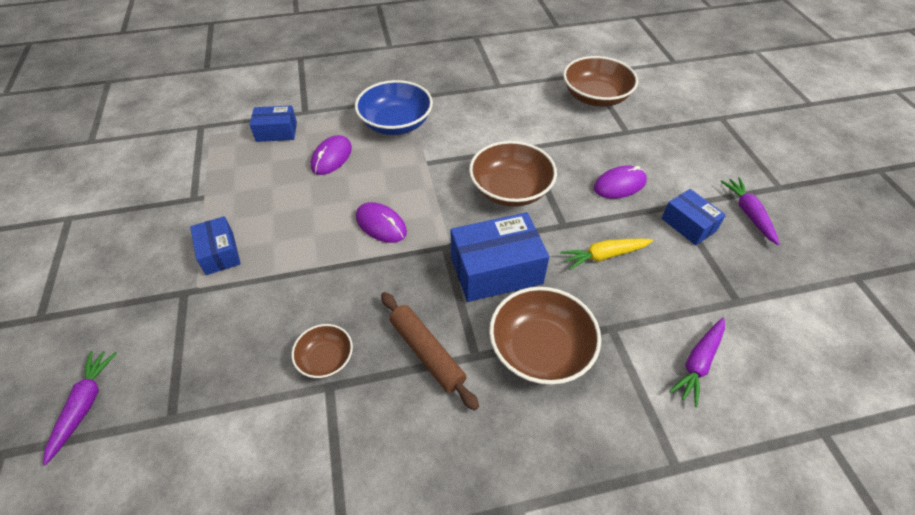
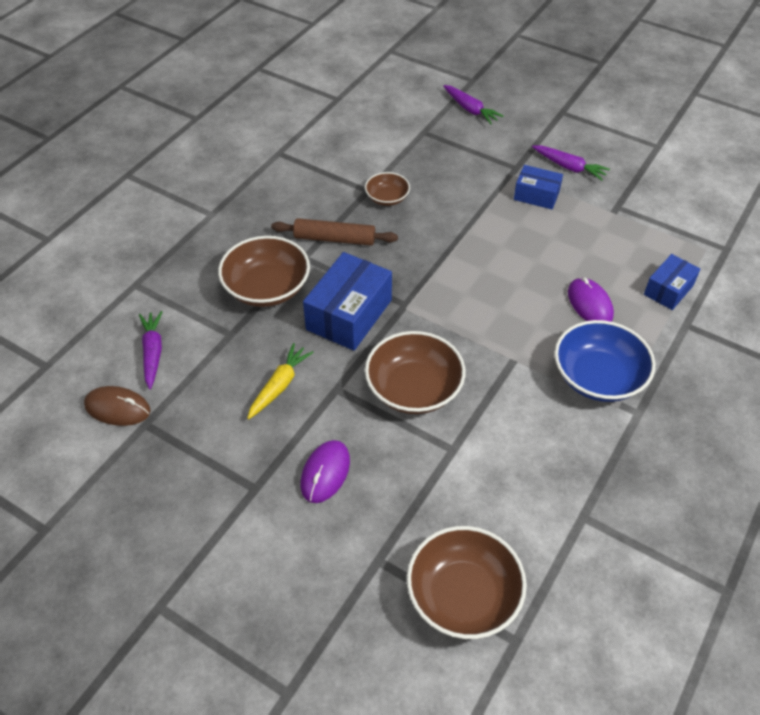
camera: 135 degrees right, 0 degrees up
(381, 225) = (470, 284): purple mouse -> none
(688, 225) = (229, 474): blue box -> none
(748, 214) = (177, 535): purple carrot -> purple carrot (569, 167)
(758, 332) = (117, 408): none -> brown mouse

